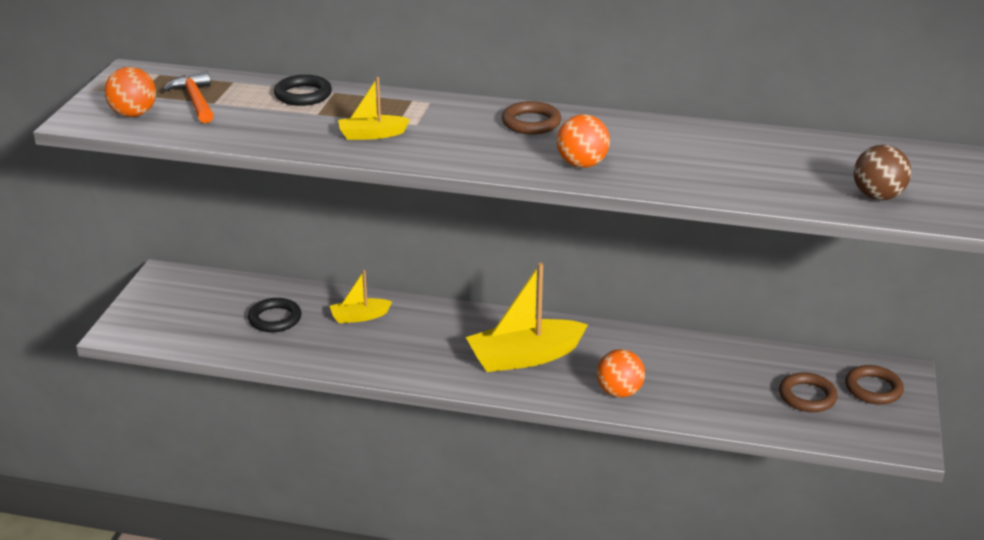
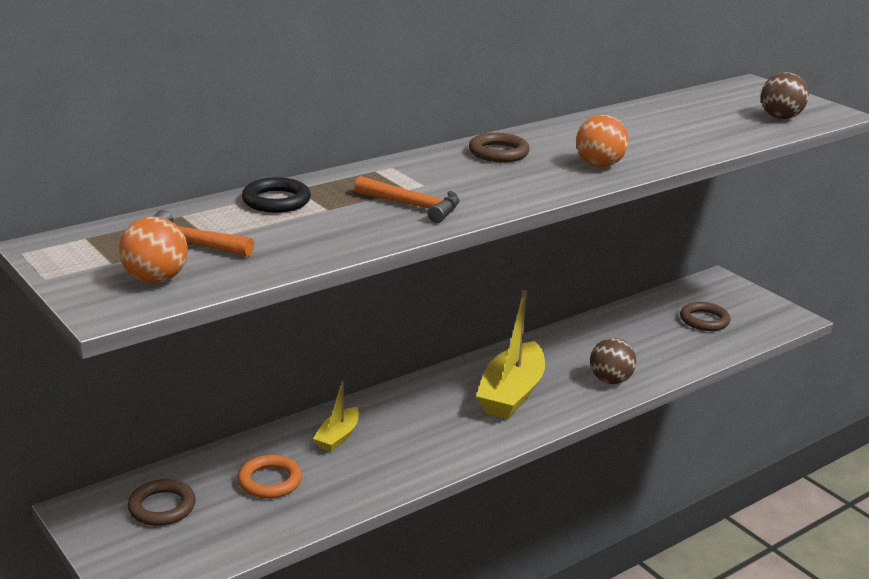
camera: 50 degrees left, 5 degrees down
(275, 319) = (270, 481): black ring -> orange ring
(372, 135) = (413, 206): yellow boat -> orange hammer
(619, 392) = (610, 380): orange ball -> brown ball
(873, 389) = (723, 296): brown ring -> brown ring (162, 507)

